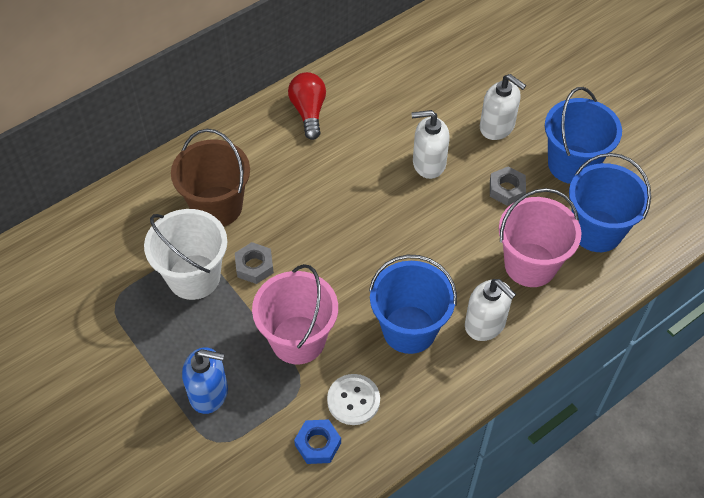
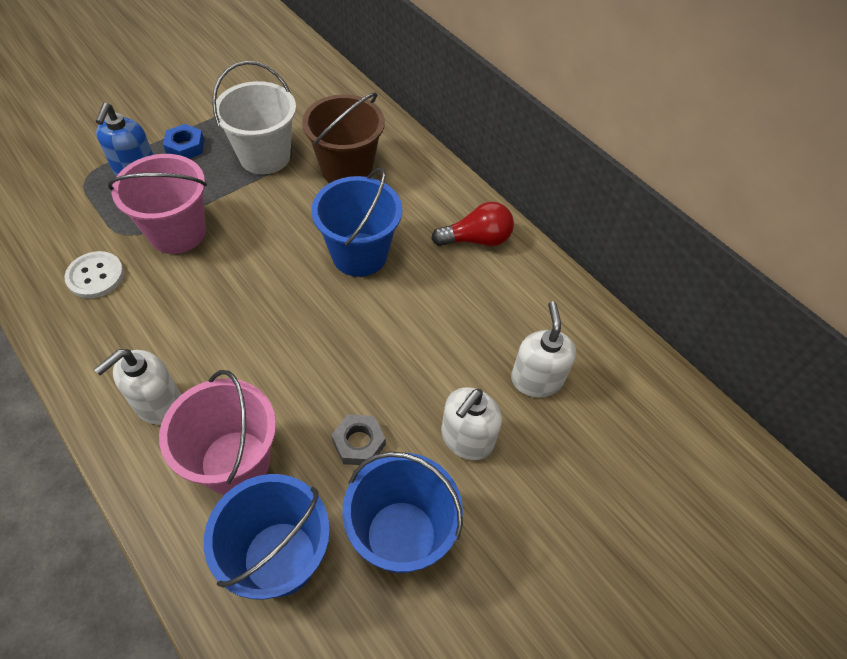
camera: 85 degrees right, 0 degrees up
(254, 266) = (271, 198): grey nut -> none
(318, 444) = (56, 248): blue nut -> blue nut (185, 147)
(409, 329) = (168, 327): blue bucket -> blue bucket (359, 254)
(428, 163) = (402, 355): white soap dispenser -> white soap dispenser (536, 379)

